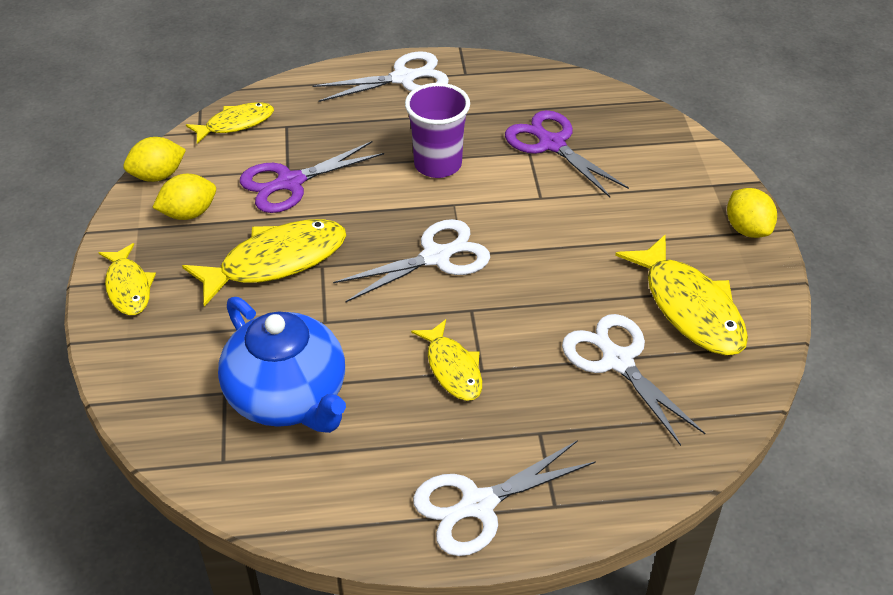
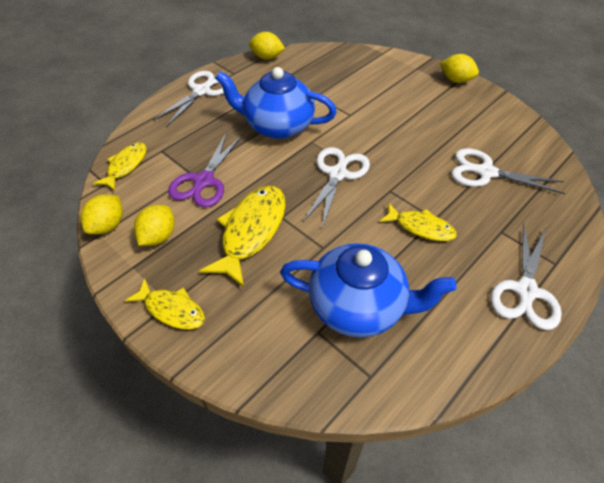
camera: 40 degrees left, 5 degrees up
(438, 164) = (277, 126): purple cup -> blue teapot
(530, 72) = (267, 57): none -> yellow lemon
(552, 144) = (322, 86): purple scissors -> none
(689, 307) = (480, 128): yellow fish -> none

